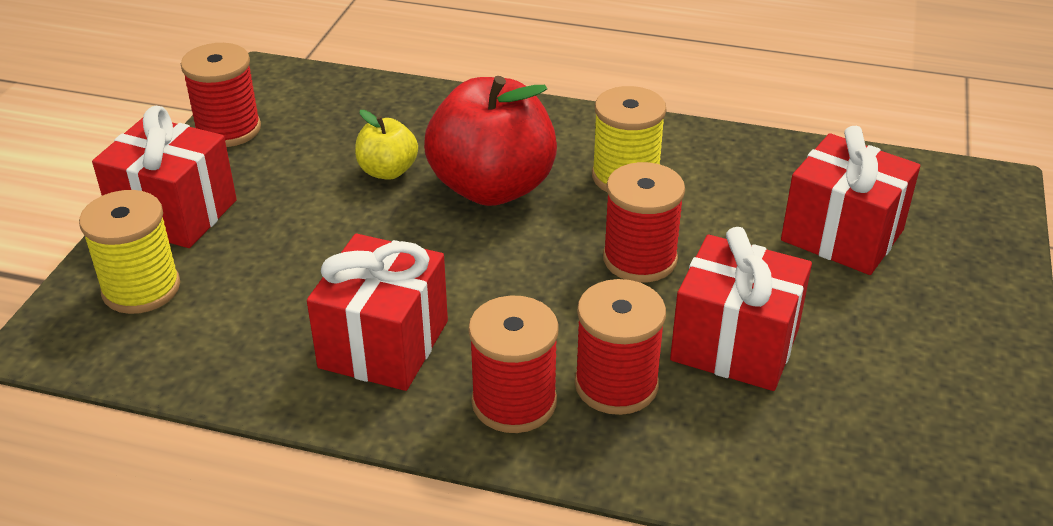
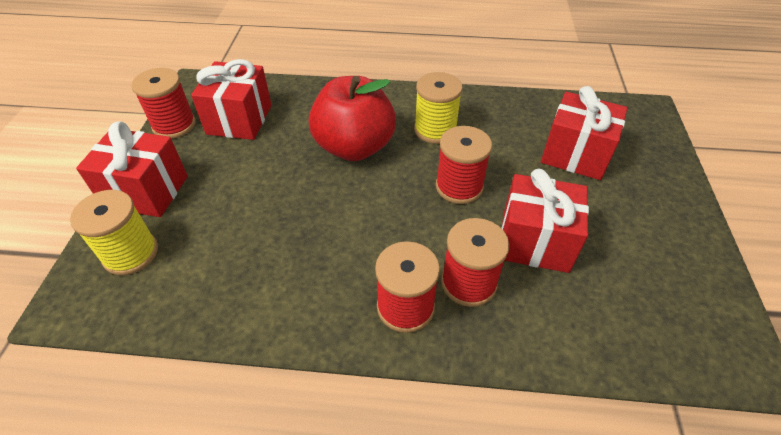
camera: 10 degrees left, 10 degrees up
(383, 344) = (308, 274): red gift -> red gift (239, 119)
(387, 171) = (285, 143): yellow apple -> none

